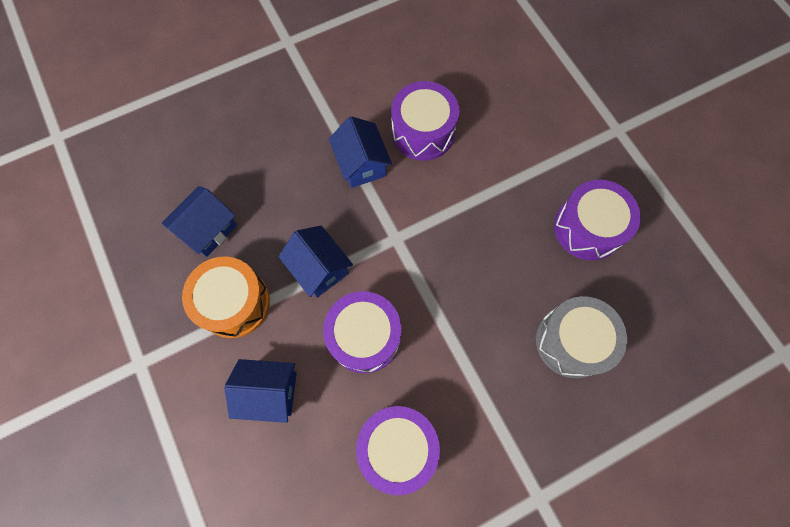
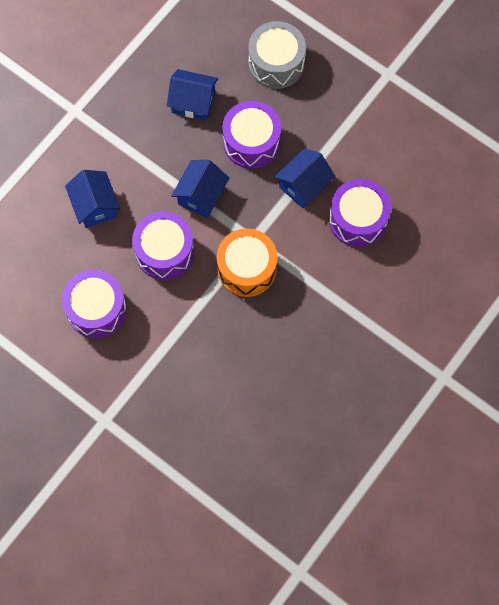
camera: 65 degrees right, 0 degrees up
(234, 303) = (146, 150): orange drum -> orange drum (247, 268)
(571, 341) = (232, 403): grey drum -> grey drum (276, 63)
(587, 228) = (335, 383): purple drum -> purple drum (251, 142)

